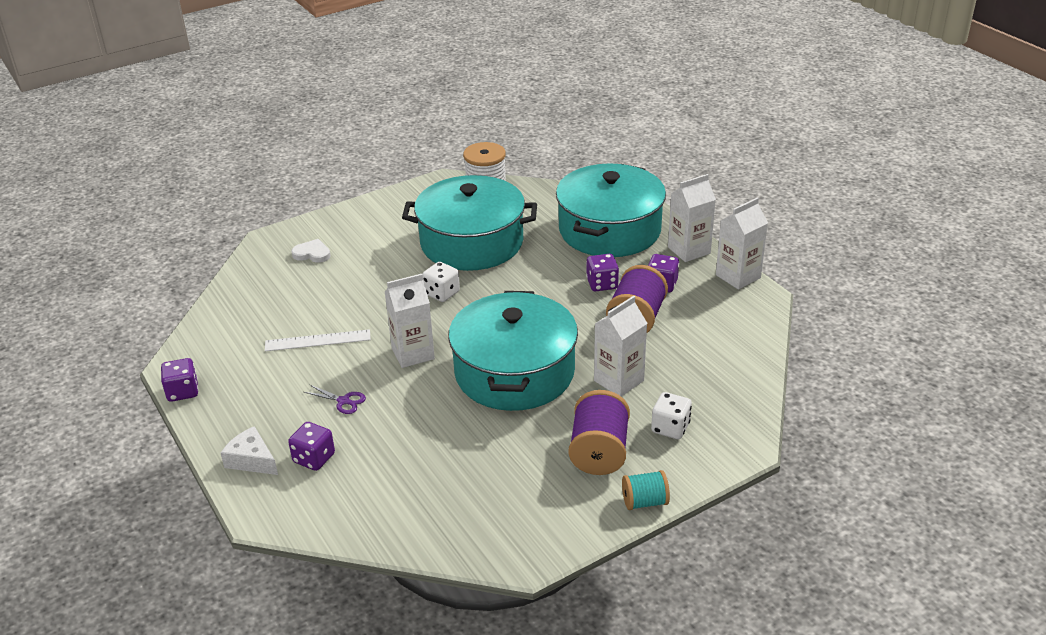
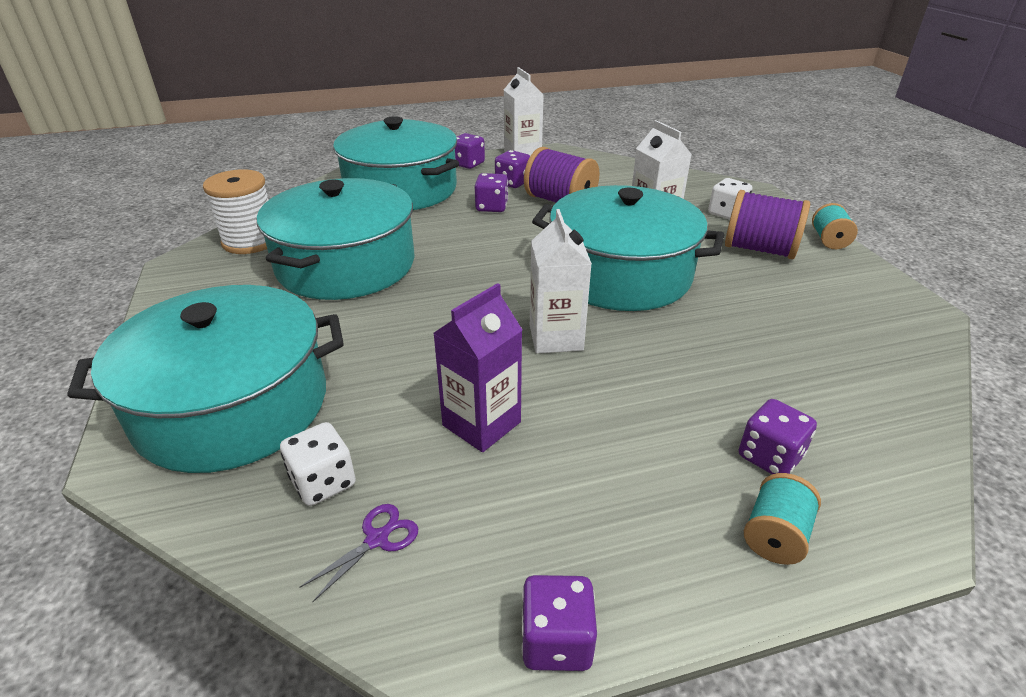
camera: 75 degrees left, 0 degrees up
(252, 460) = (775, 535): white cheese -> turquoise spool
(312, 254) = (233, 406): white heart -> turquoise pot
(317, 340) = (481, 424): white ruler -> purple carton
(344, 401) = (641, 411): purple scissors -> purple scissors (377, 539)
(442, 293) = (438, 299): white dice -> white dice (323, 482)
(689, 250) = (468, 164): white carton -> purple dice

